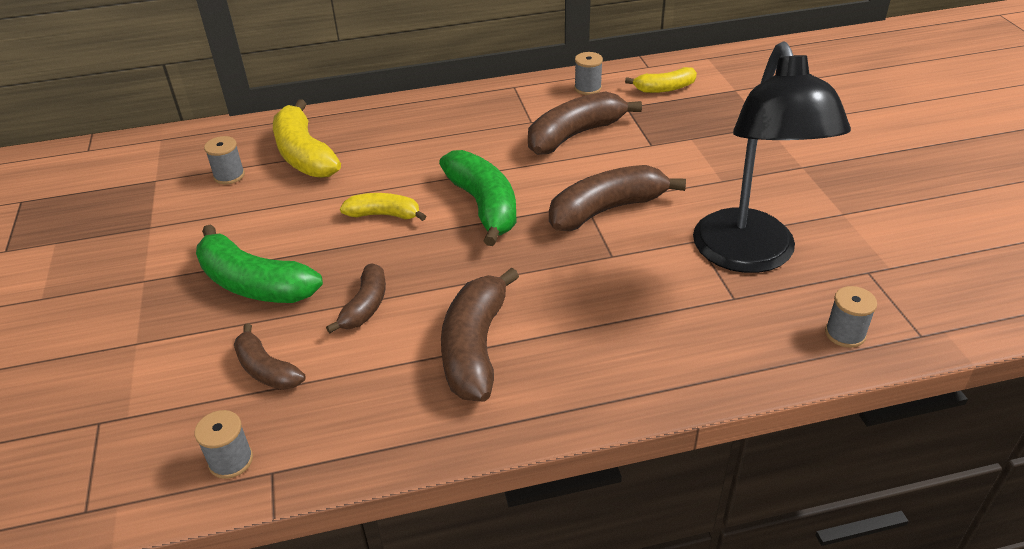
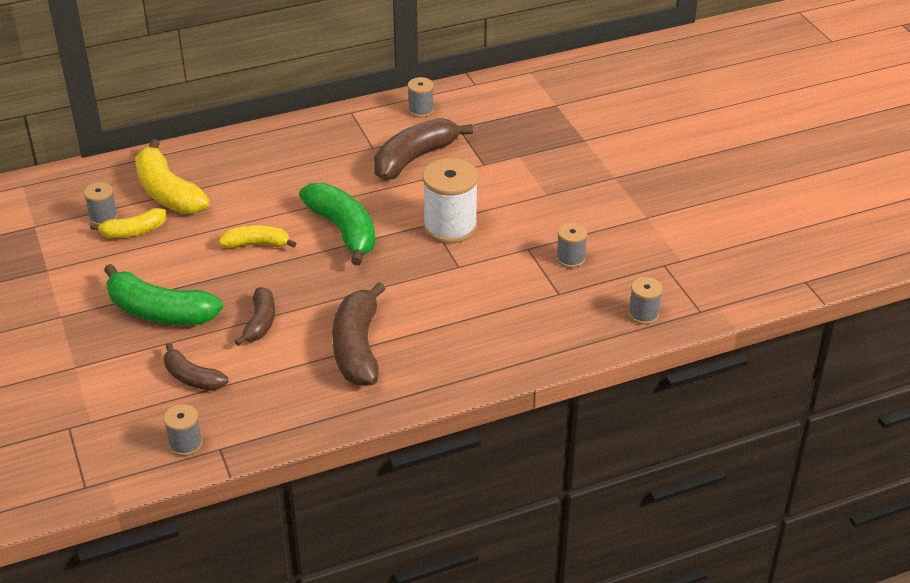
camera: 10 degrees left, 0 degrees up
(606, 210) = (450, 227): brown banana -> white spool
(664, 88) = (492, 107): yellow banana -> yellow banana (133, 231)
(749, 256) = (570, 258): black lamp -> grey spool

